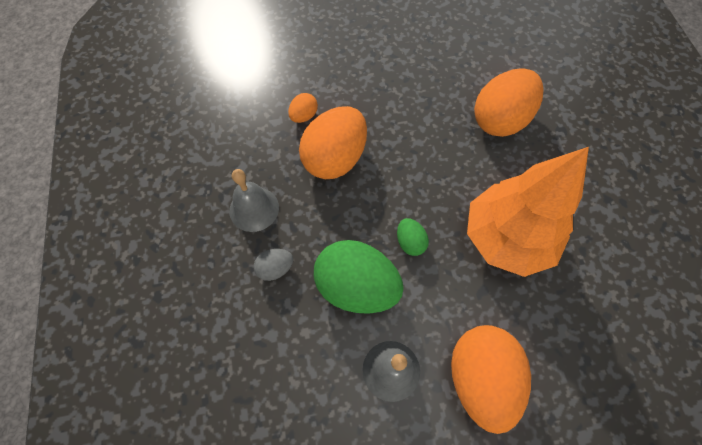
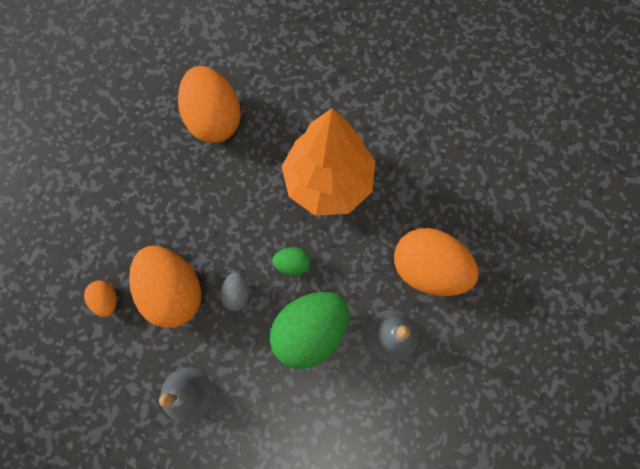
camera: 65 degrees left, 10 degrees up
(275, 268) = (258, 397): grey egg -> grey egg (237, 294)

